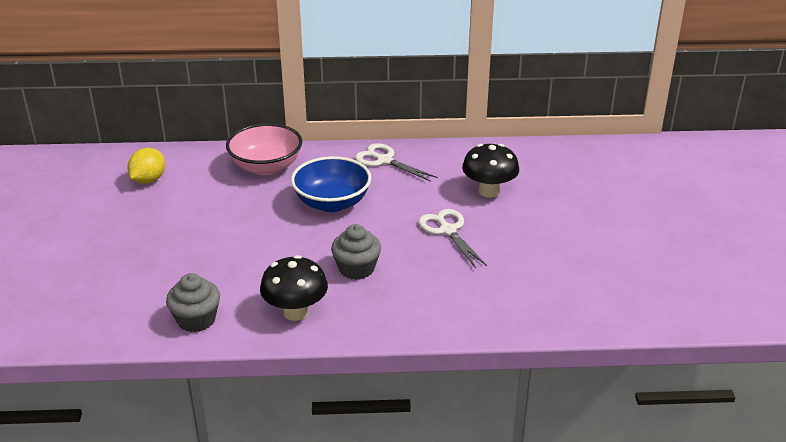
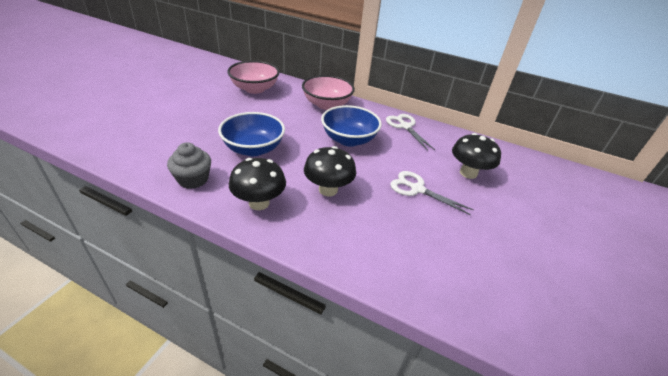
camera: 25 degrees right, 5 degrees up
(148, 180) = (254, 89): yellow lemon -> pink bowl
(230, 258) = (253, 149): none -> blue bowl
(356, 269) = (328, 190): grey cupcake -> black mushroom
(447, 230) = (416, 189): white scissors -> white scissors turned 60 degrees counterclockwise

